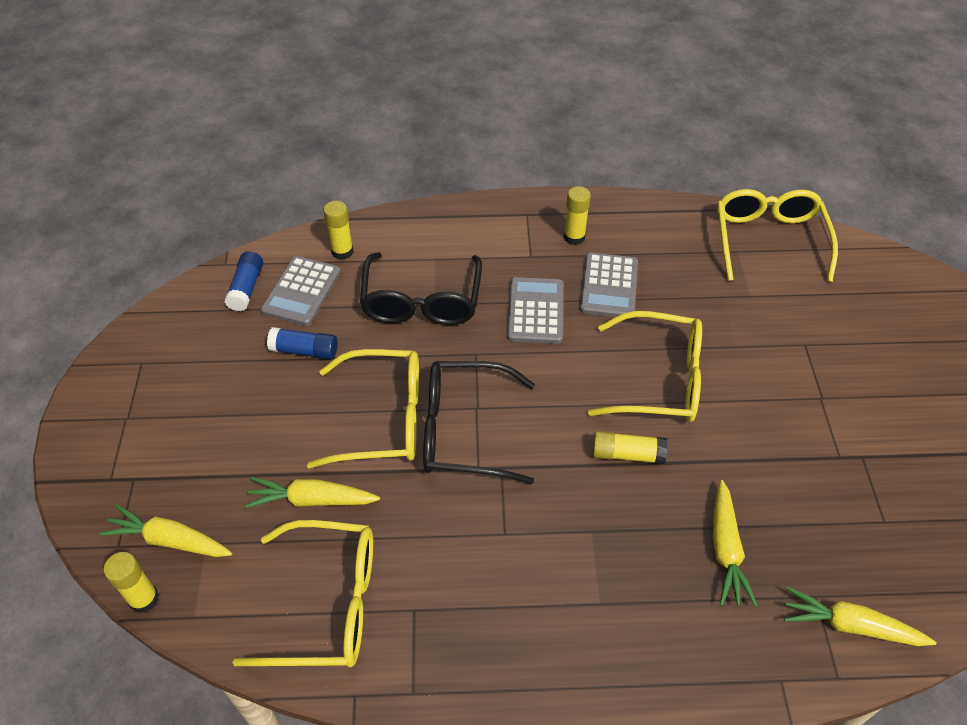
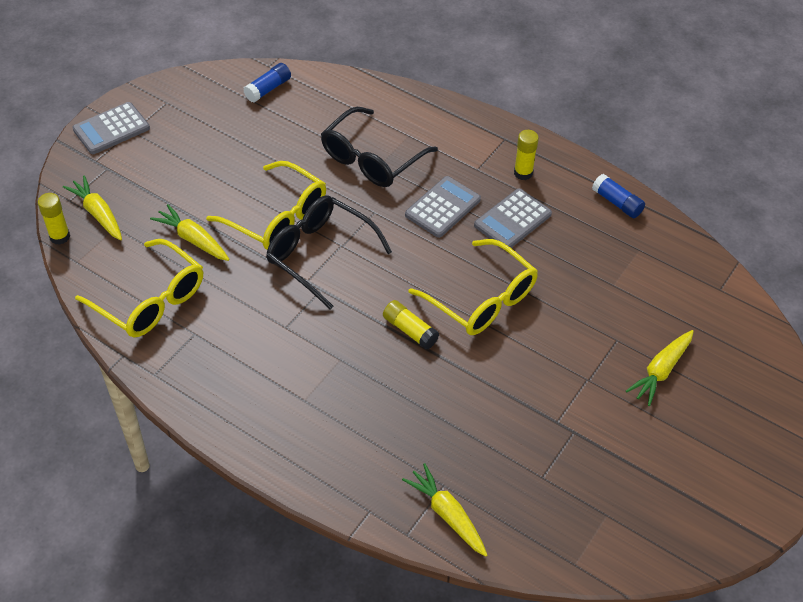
camera: 35 degrees right, 0 degrees up
(301, 291) = (300, 110): grey calculator -> grey calculator (111, 129)
(305, 351) = (268, 149): blue glue stick -> blue glue stick (617, 203)
(342, 251) = (351, 97): yellow glue stick -> none
(725, 550) = (414, 423): yellow carrot -> yellow carrot (660, 371)
(768, 240) = (673, 255): yellow glasses -> none

